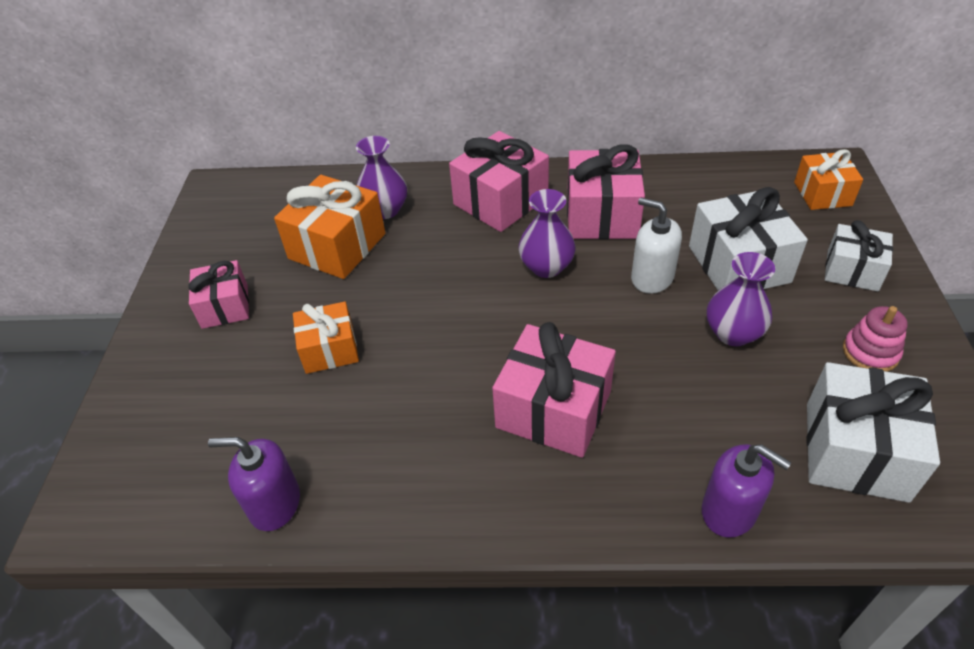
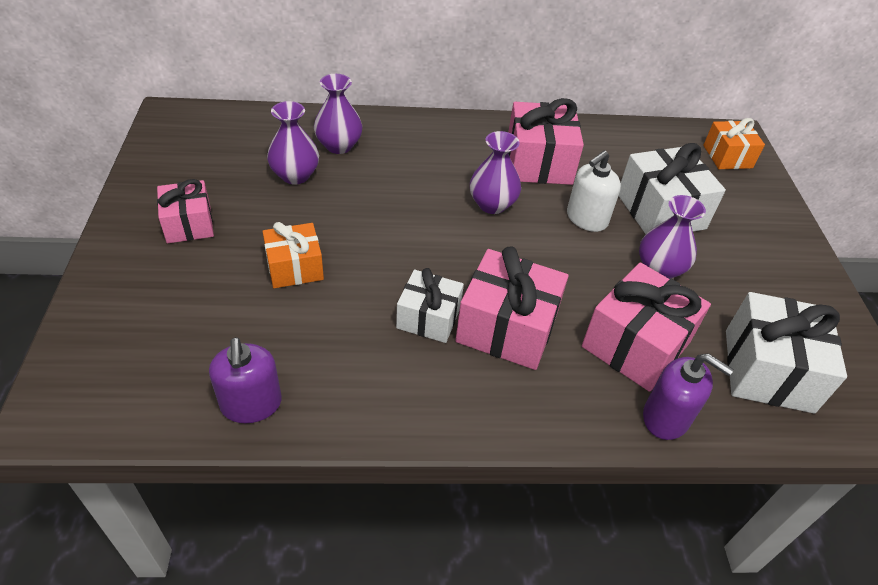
camera: 10 degrees left, 0 degrees up
(275, 504) = (251, 404): purple soap dispenser -> purple soap dispenser turned 105 degrees counterclockwise
(337, 246) = (295, 175): orange gift -> purple vase
(500, 201) = (446, 145): pink gift -> pink gift (635, 344)
(652, 278) = (586, 219): white soap dispenser -> white soap dispenser turned 75 degrees counterclockwise
(852, 270) = (756, 221): white gift -> white gift (428, 318)
(870, 352) = (775, 290): pink stacking toy -> none

